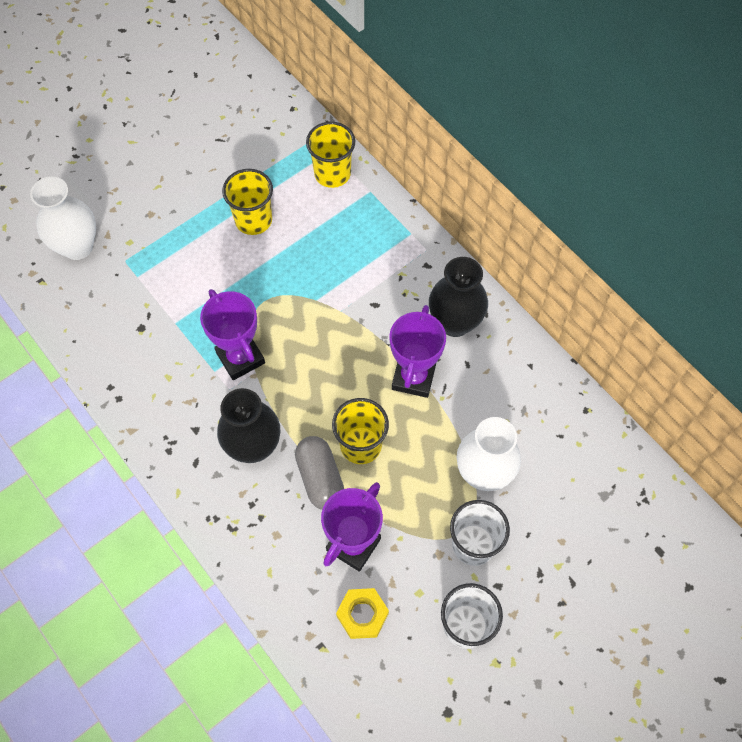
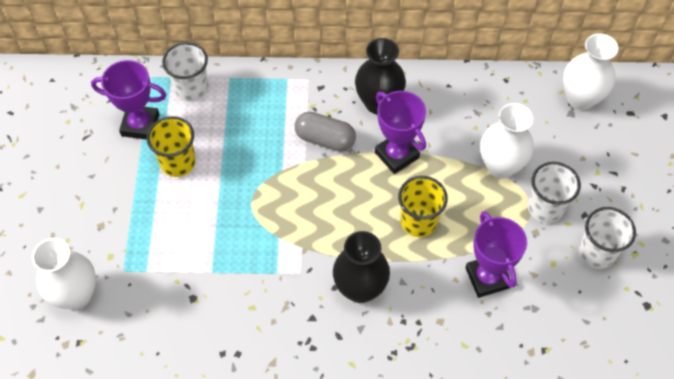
camera: 50 degrees left, 5 degrees down
(240, 358) = (282, 249): purple trophy -> purple trophy (140, 125)
(320, 478) = (421, 264): grey capsule -> grey capsule (325, 139)
(332, 173) = (191, 89): yellow cup -> white cup
(362, 615) = (542, 308): yellow nut -> none
(630, 492) = (580, 99): none -> white vase

